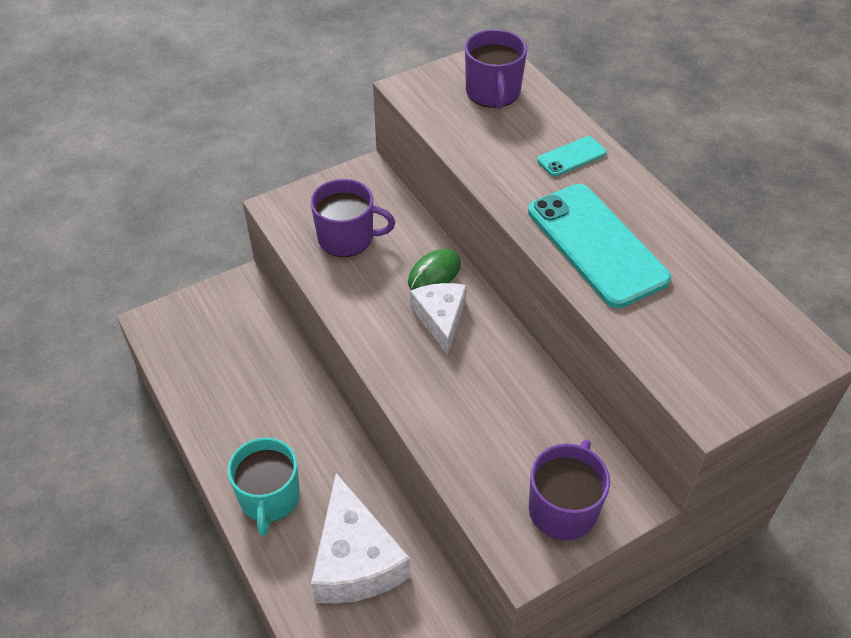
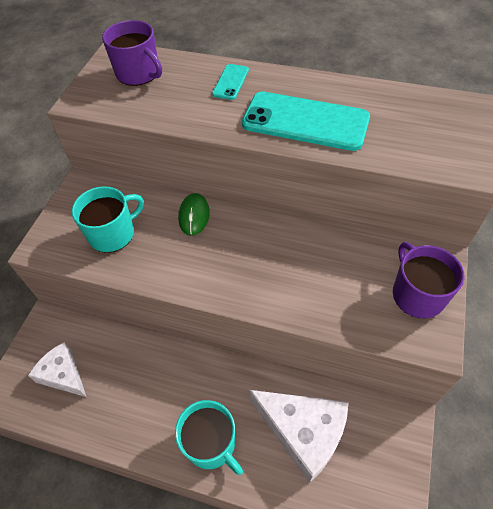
camera: 40 degrees left, 5 degrees up
(347, 238) = (113, 233): purple mug -> turquoise mug
(440, 319) = (228, 240): white cheese -> white cheese (63, 375)

